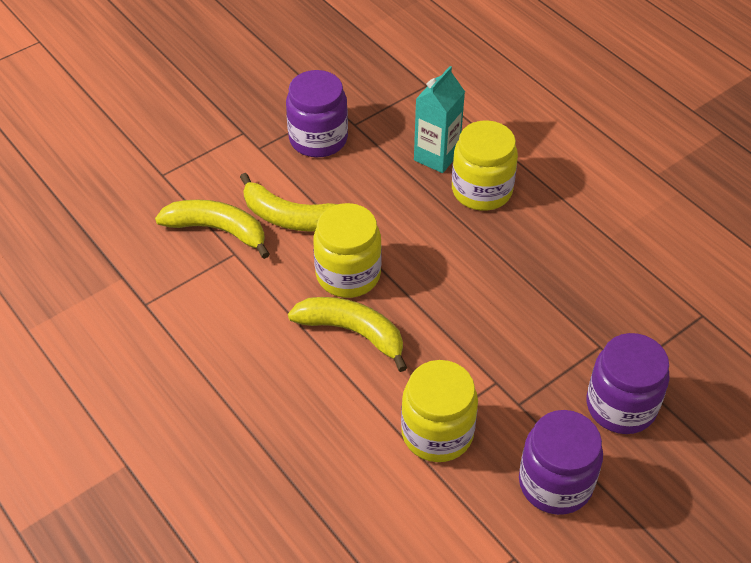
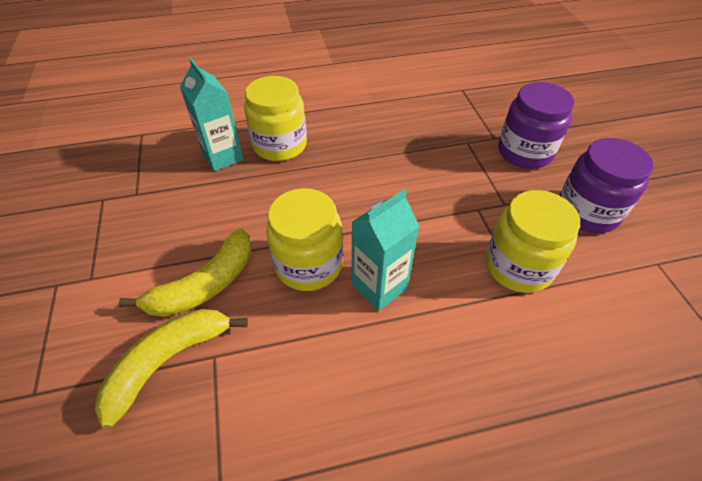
camera: 65 degrees left, 0 degrees up
(318, 139) = (127, 226): purple jar -> none
(352, 332) = (379, 287): yellow banana -> turquoise carton

